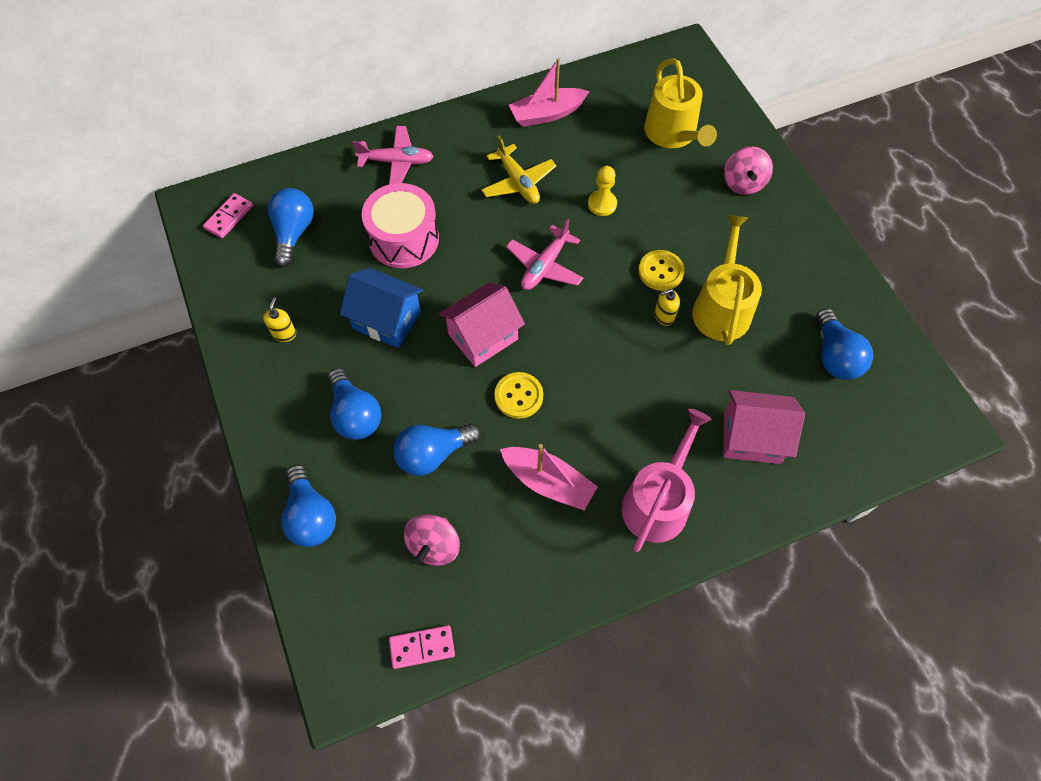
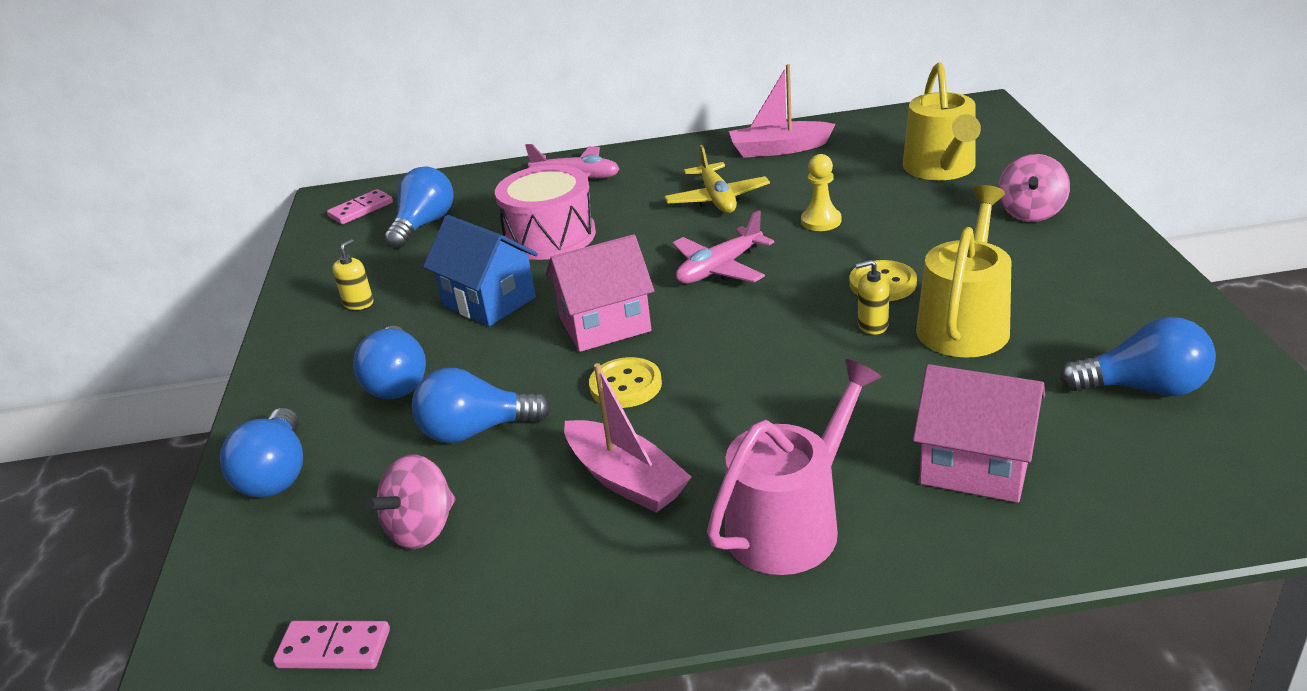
camera: 20 degrees right, 30 degrees down
(834, 356) = (1143, 388): blue light bulb -> blue light bulb turned 90 degrees counterclockwise

